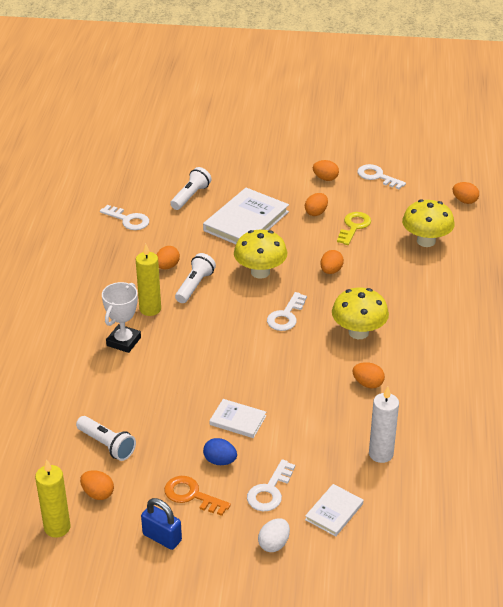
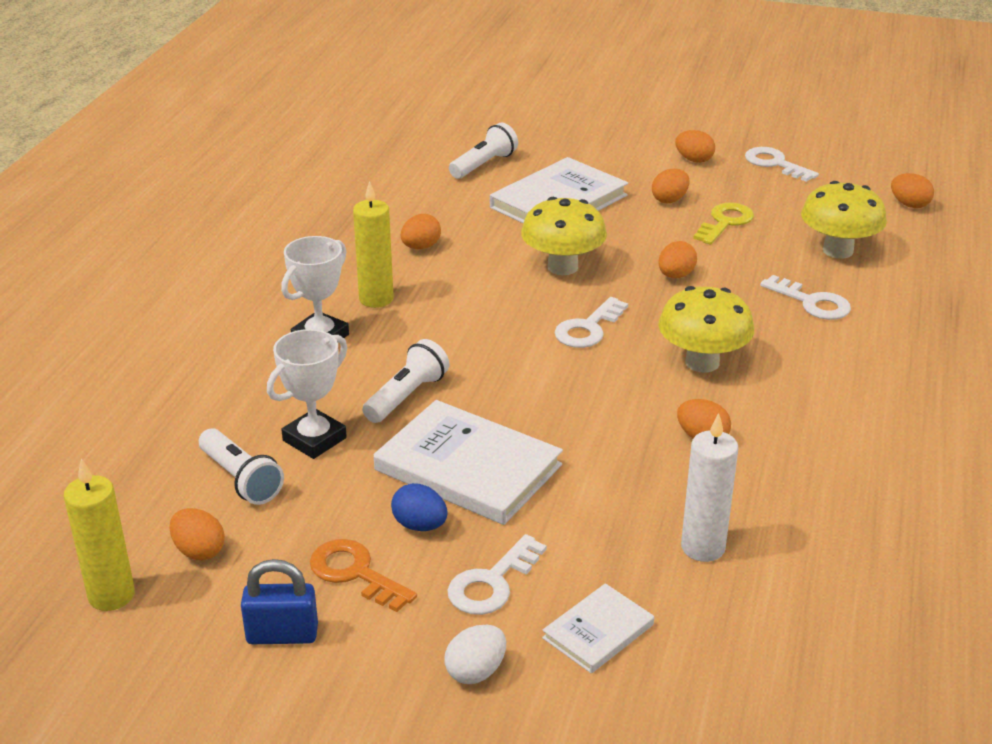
camera: 10 degrees right, 5 degrees down
(128, 220) = (382, 185): white key -> white key (812, 302)
(142, 413) = (314, 439): none -> white trophy
(162, 537) = (282, 634): blue padlock -> blue padlock turned 45 degrees counterclockwise
(194, 286) = (455, 275): white flashlight -> white flashlight (406, 396)
(238, 420) = (468, 467): white book -> white book, size x1.90

